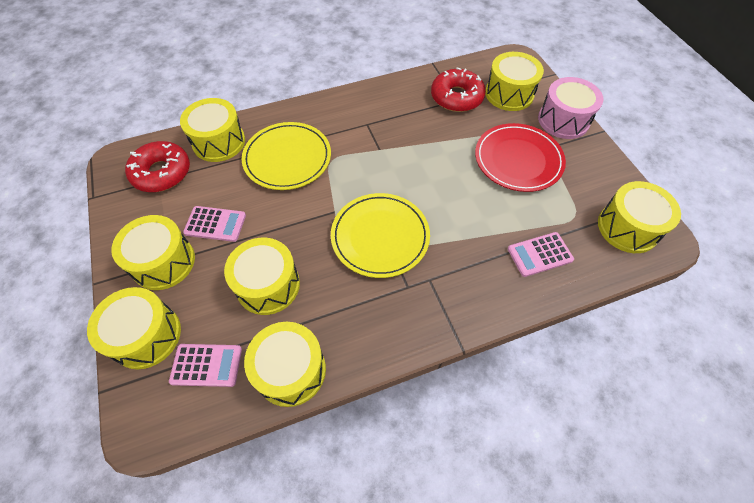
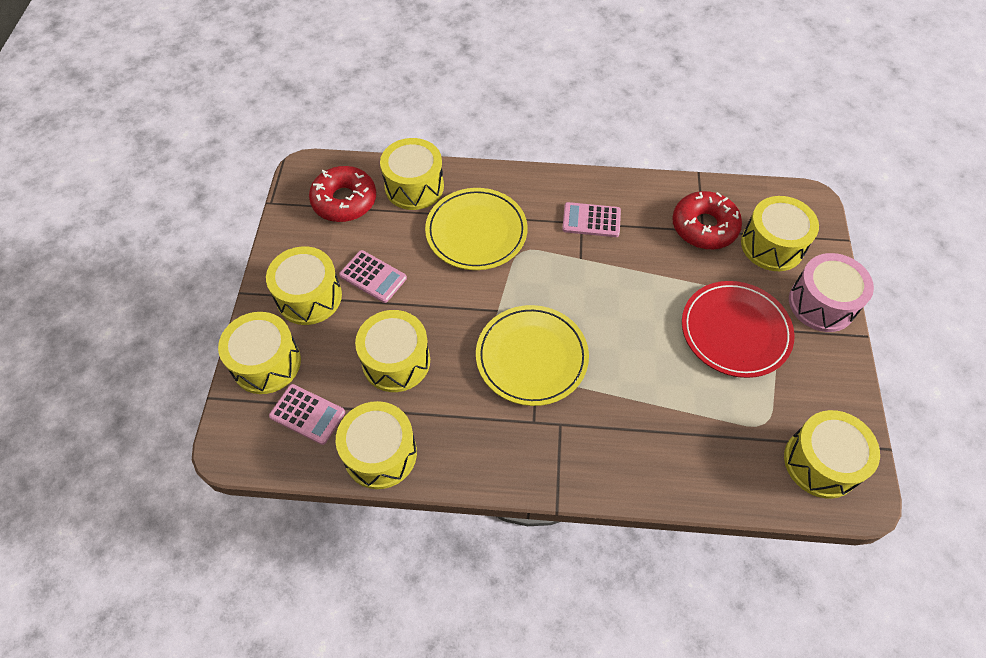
camera: 25 degrees right, 0 degrees up
(539, 254) = (696, 448): pink calculator -> pink calculator (591, 220)

